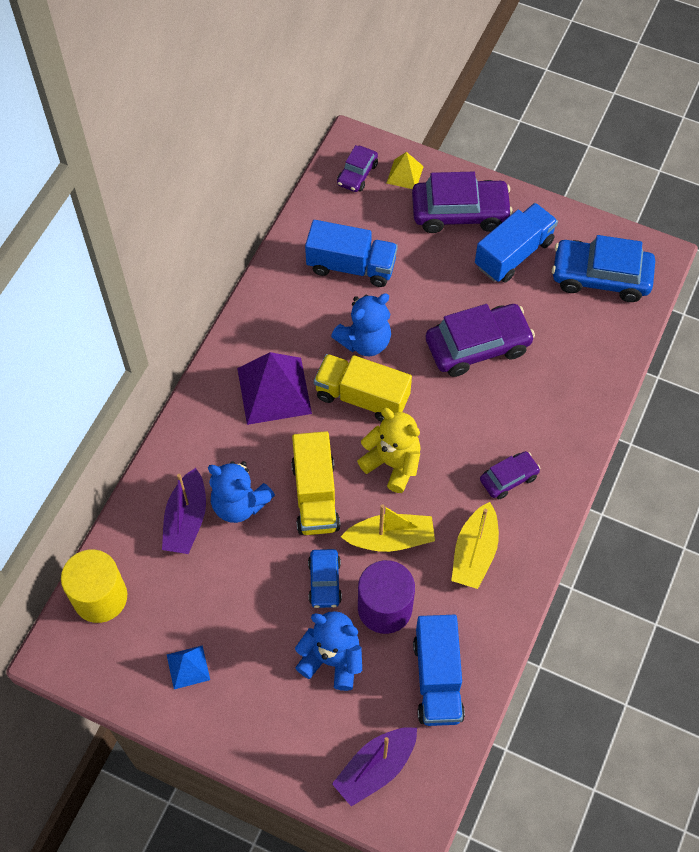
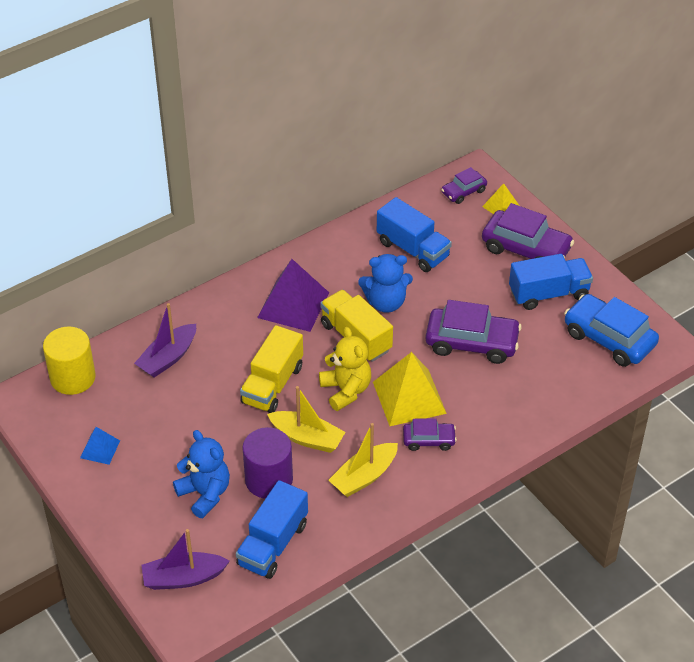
camera: 30 degrees right, 15 degrees down
(239, 504) = (213, 365): blue teddy bear -> none
(324, 582) = (237, 442): blue car -> none
(458, 439) = (409, 397): none -> yellow pyramid

